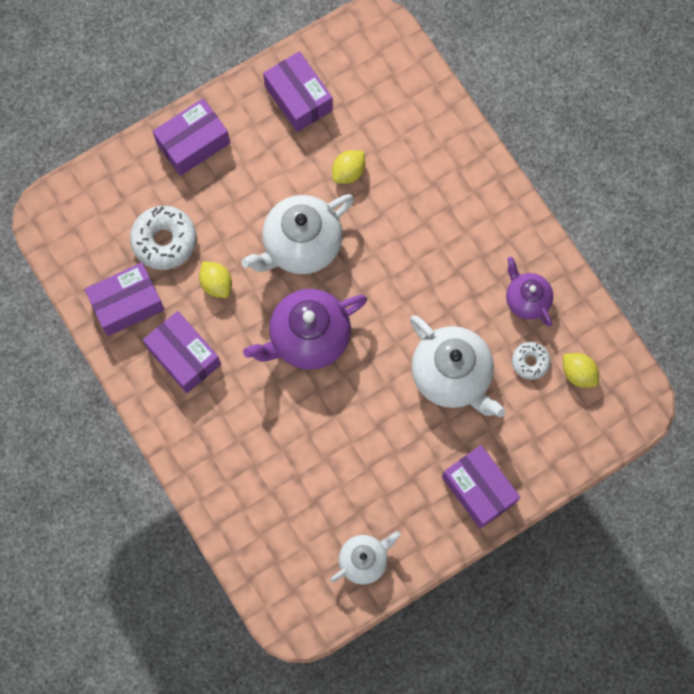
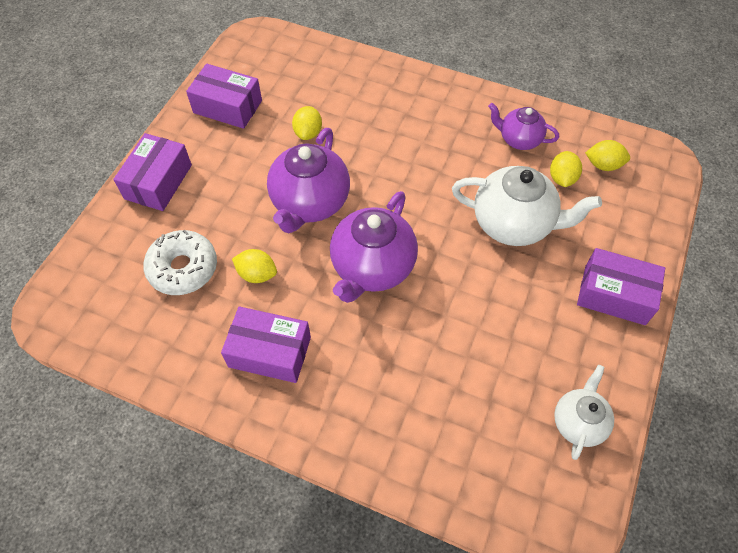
camera: 35 degrees left, 15 degrees down
(127, 304) = (181, 341): purple box -> none
(301, 245) = (310, 203): white teapot -> purple teapot
(530, 362) = (562, 178): white donut -> yellow lemon

